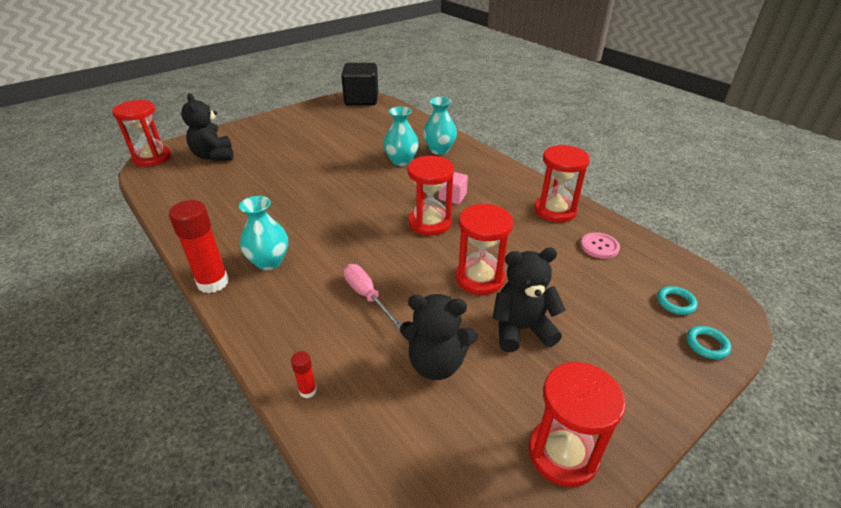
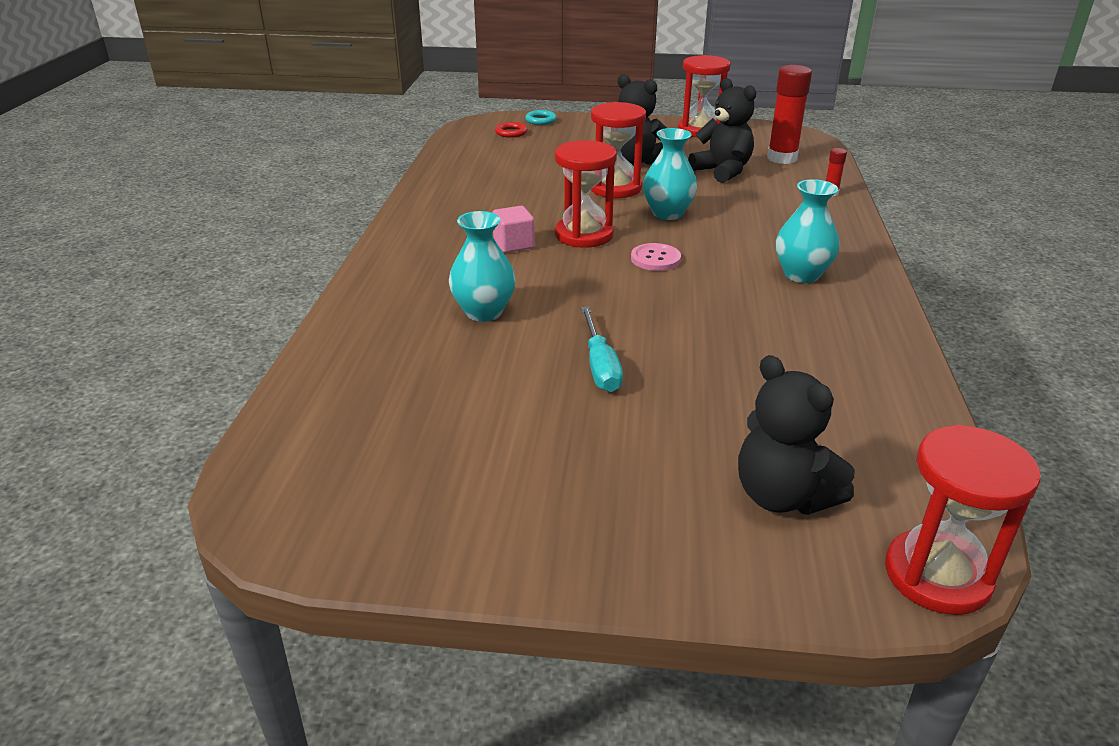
camera: 135 degrees left, 5 degrees down
(213, 282) = (879, 282): red glue stick -> red glue stick (782, 158)
(214, 156) = (782, 496): black teddy bear -> black teddy bear turned 120 degrees clockwise
(322, 164) = (600, 366): none -> turquoise screwdriver
(361, 99) = (274, 505): black cube -> none
(366, 295) = (728, 215): pink screwdriver -> none
(439, 150) = (404, 302): turquoise vase -> turquoise vase (667, 213)
(555, 210) = (449, 193): red hourglass -> none
(599, 246) = (481, 165): pink button -> pink button (655, 259)
(675, 302) = (511, 133): turquoise ring -> red ring

